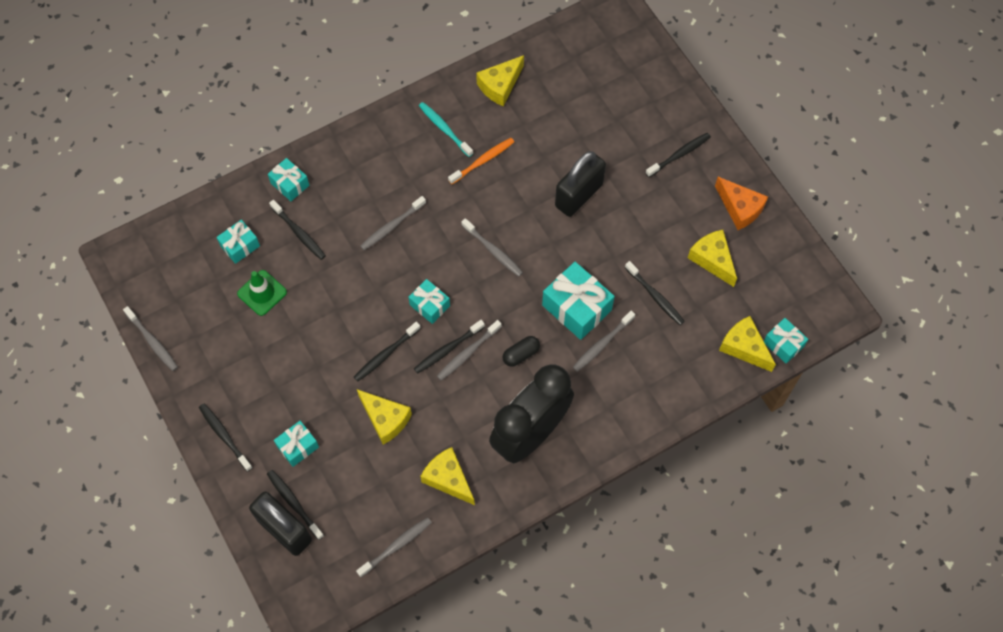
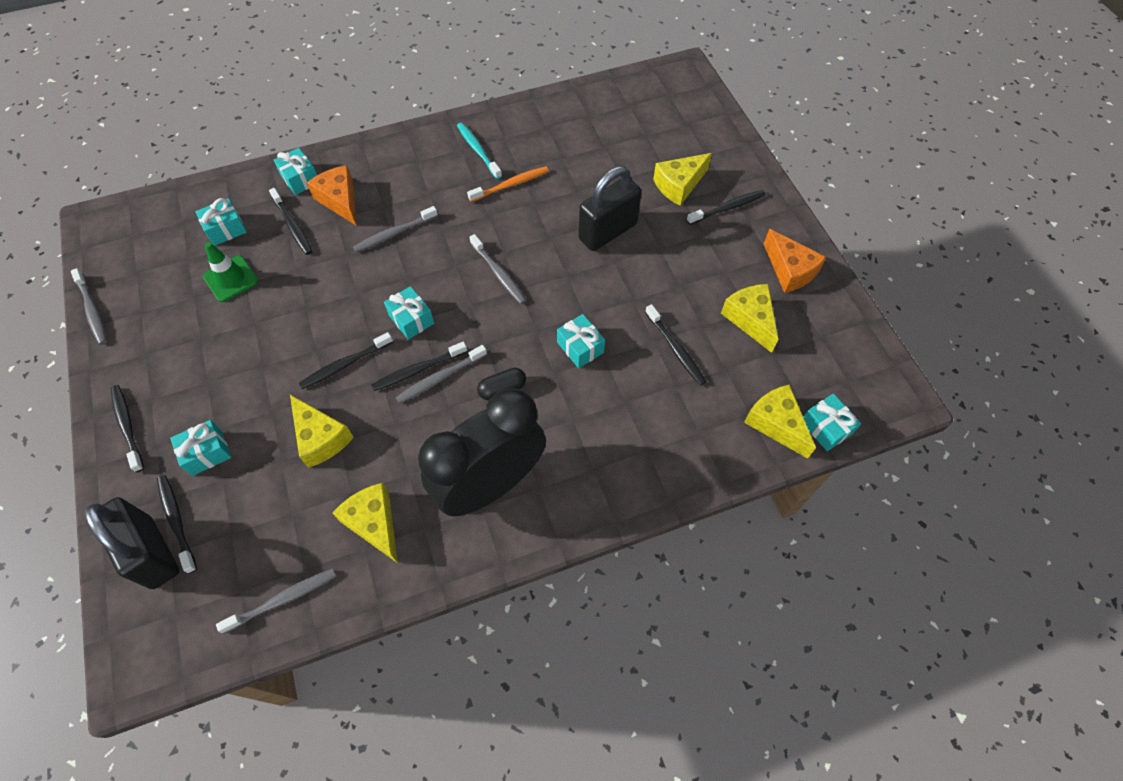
camera: 10 degrees right, 5 degrees down
(333, 200) = (340, 200): none -> orange cheese
(500, 86) = (546, 120): yellow cheese -> yellow cheese (679, 185)
(576, 307) = (580, 347): turquoise gift -> turquoise gift, size x0.58
(602, 344) = (602, 392): grey toothbrush -> none

